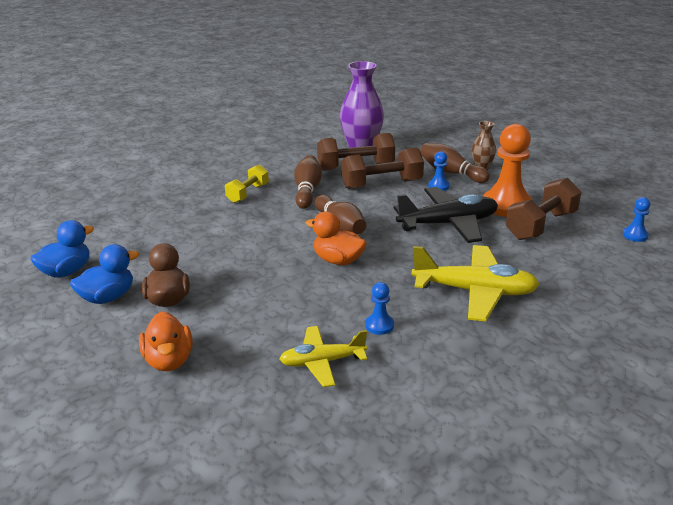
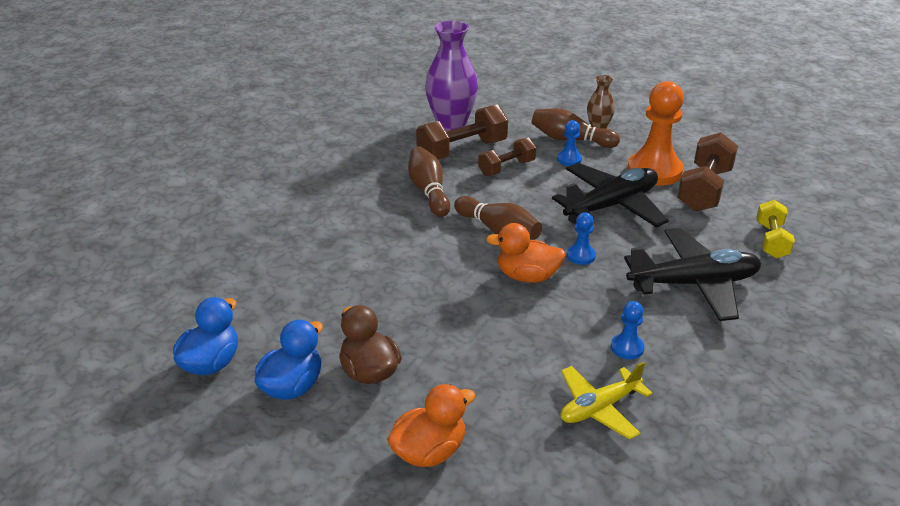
camera: 20 degrees left, 5 degrees up
(169, 361) = (429, 451): orange duck -> orange duck turned 90 degrees counterclockwise
(248, 193) = (361, 208): yellow dumbbell -> yellow dumbbell (771, 241)
(381, 184) = (506, 168): brown dumbbell -> brown dumbbell, size x0.63
(475, 292) = (693, 284): yellow plane -> black plane
(635, 235) = (798, 184): blue pawn -> blue pawn (581, 256)

